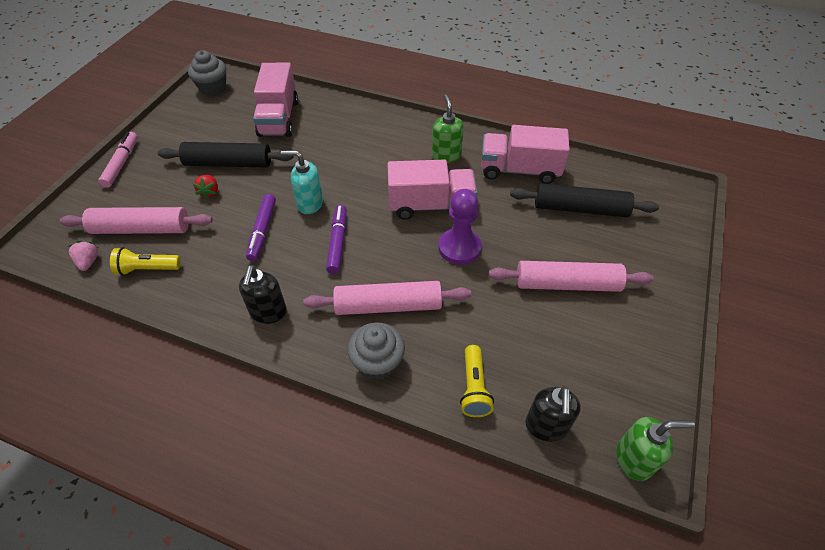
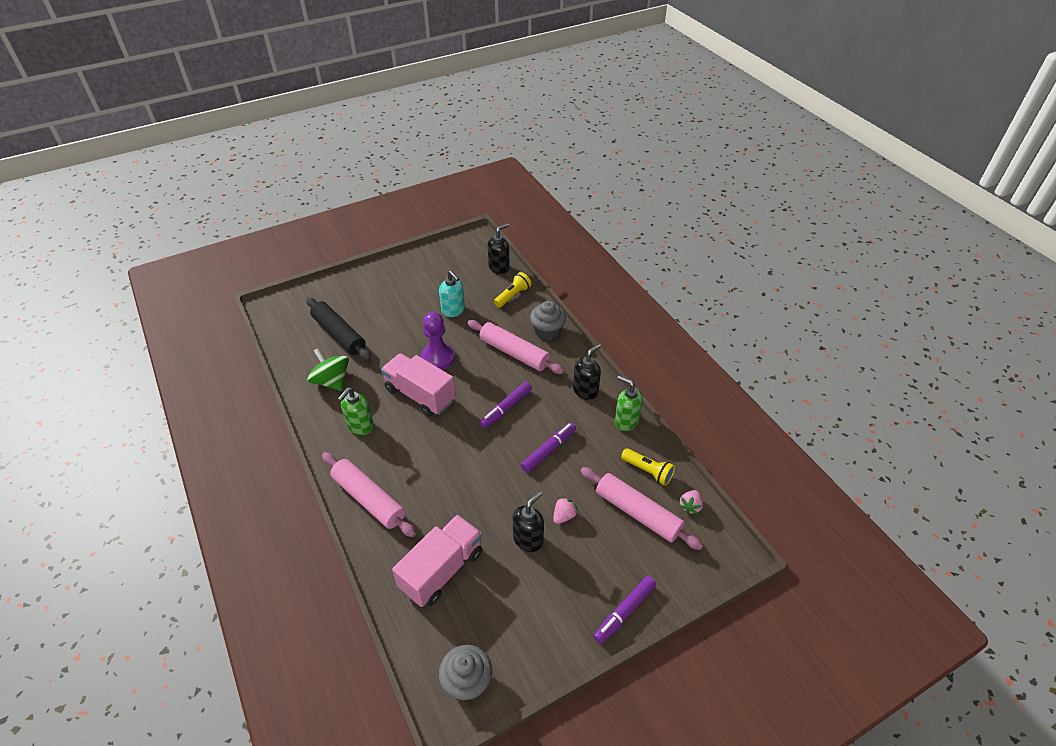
camera: 140 degrees left, 5 degrees down
(122, 163) = (624, 612): pink marker -> purple marker
(209, 192) = (564, 516): red strawberry -> pink strawberry
(228, 163) = (528, 539): black rolling pin -> black soap dispenser
(309, 204) = (497, 451): turquoise soap dispenser -> turquoise soap dispenser (453, 310)
(519, 170) = (332, 381): pink truck -> green spinning top
(567, 284) = (409, 305): pink rolling pin -> pink rolling pin (369, 499)
(634, 459) = (479, 242): green soap dispenser -> green soap dispenser (626, 421)

